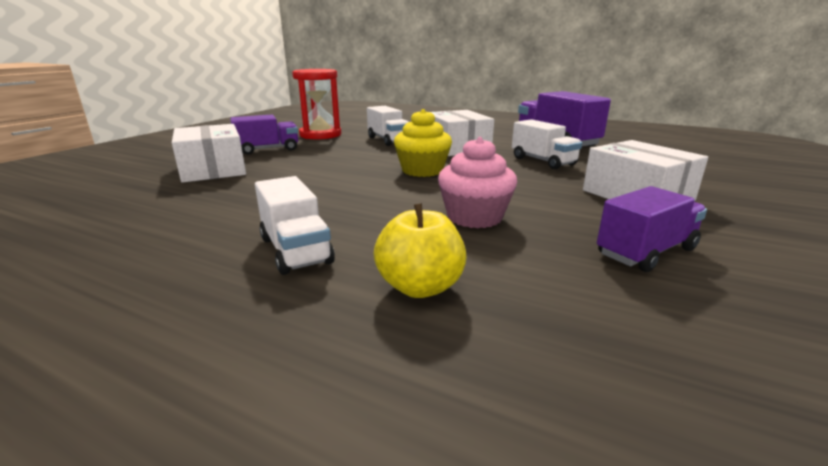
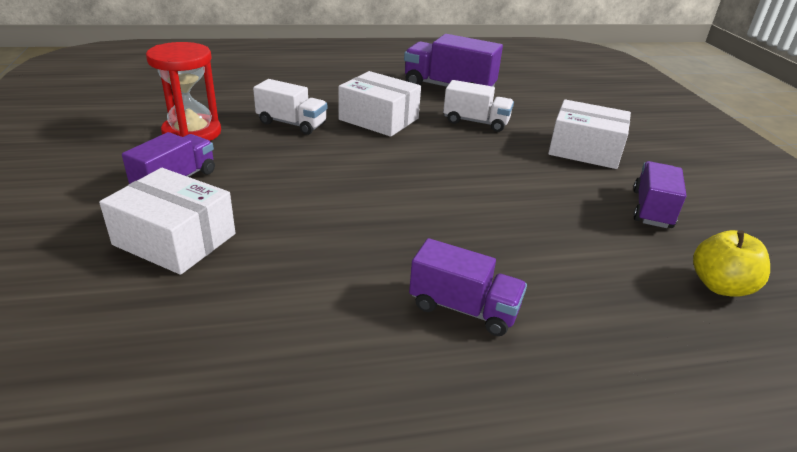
camera: 40 degrees left, 10 degrees up
(295, 250) = (463, 308): white truck -> purple truck
(420, 287) = (589, 299): yellow apple -> yellow apple (720, 286)
(422, 170) = (402, 166): yellow cupcake -> none
(474, 217) = (524, 214): pink cupcake -> none

